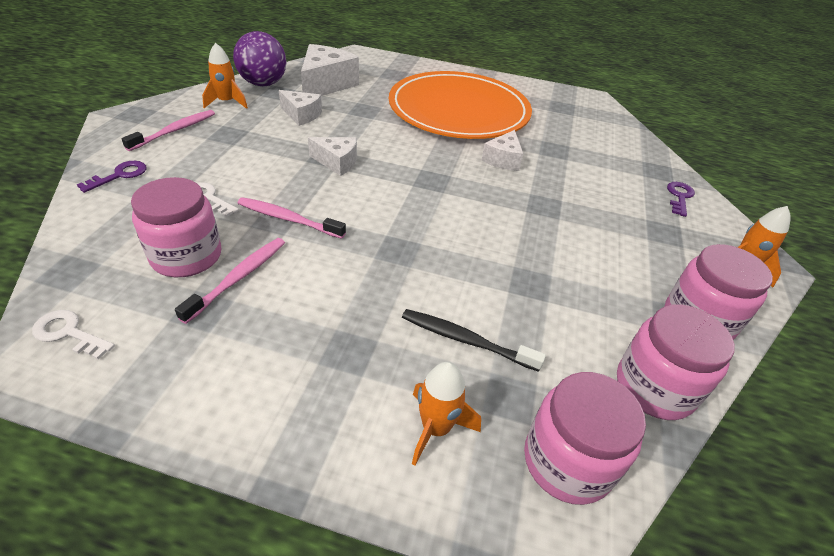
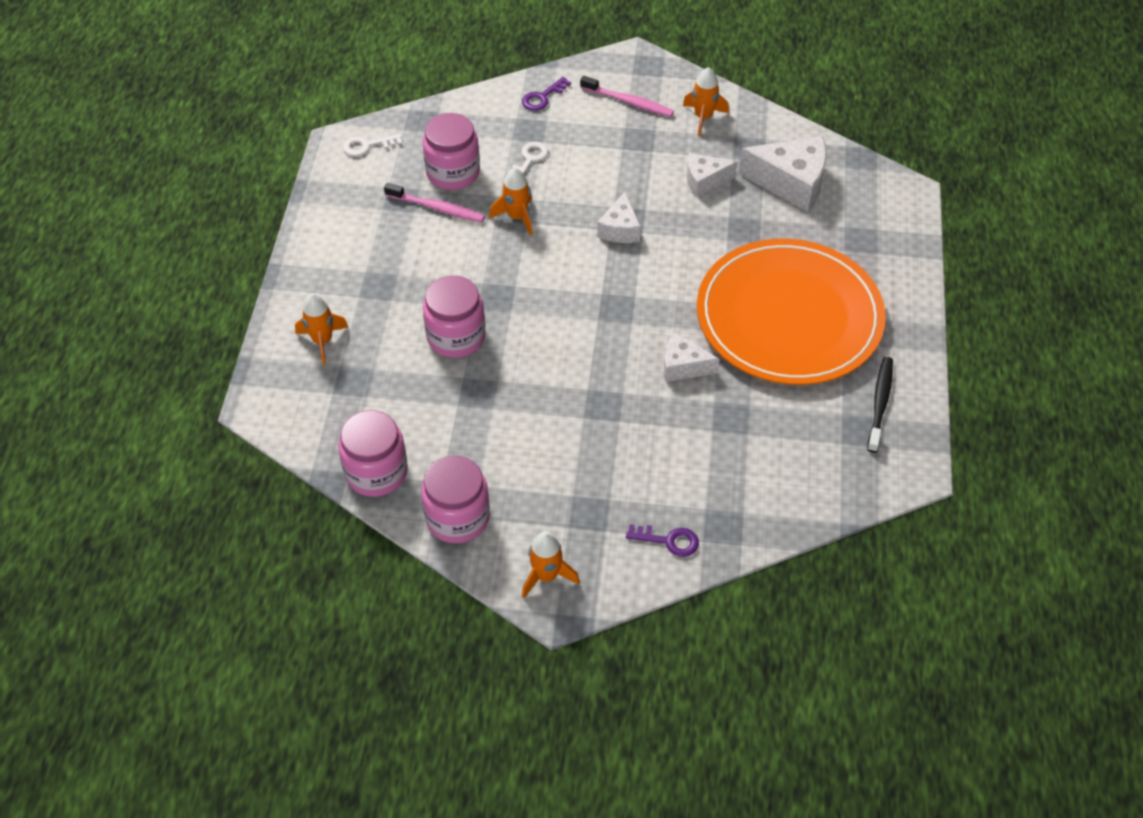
camera: 85 degrees right, 10 degrees up
(69, 333) = (367, 146): white key -> white key turned 120 degrees counterclockwise
(119, 175) = (542, 97): purple key -> purple key turned 105 degrees clockwise
(263, 84) = (763, 131): purple ball -> none
(288, 219) = (517, 217): pink toothbrush -> orange rocket
(301, 115) = (704, 181): white cheese -> white cheese turned 60 degrees clockwise
(466, 340) = (401, 351): black toothbrush -> black toothbrush (880, 403)
(567, 461) = (307, 412): pink jar -> pink jar (456, 337)

